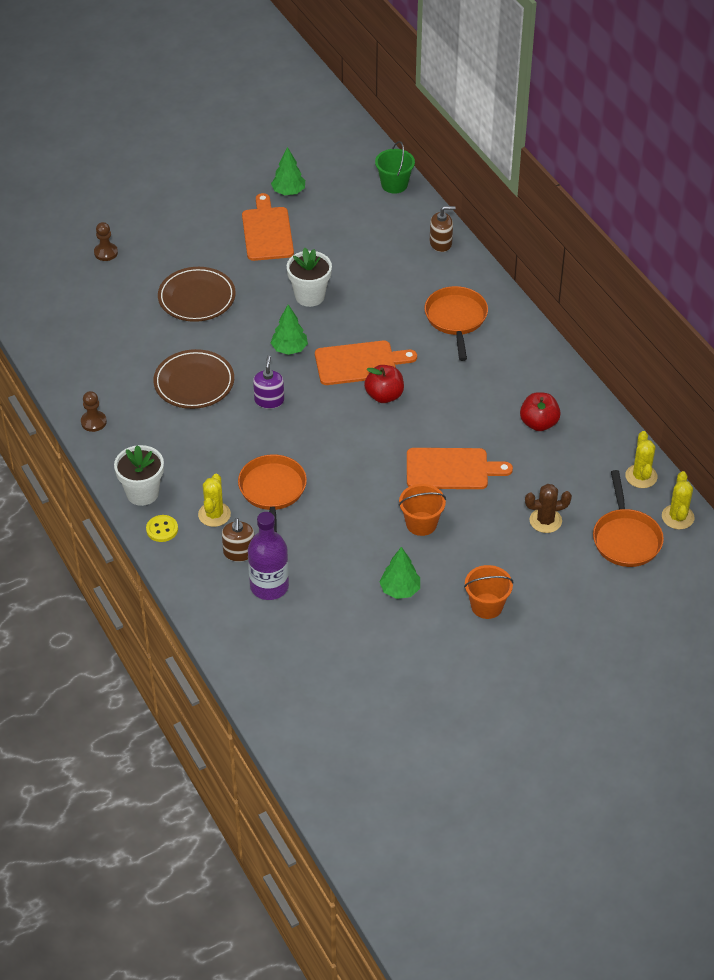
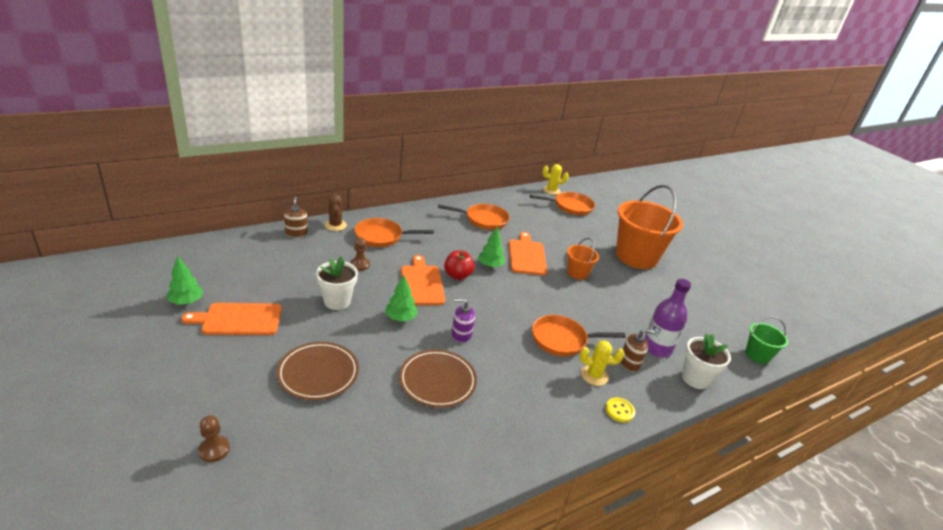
camera: 95 degrees left, 15 degrees down
(93, 422) = (491, 463): brown pawn -> brown pawn (360, 265)
(142, 493) = (580, 424): white flower pot -> white flower pot (695, 378)
(394, 184) = (212, 245): green bucket -> green bucket (757, 355)
(400, 590) = (636, 288): green tree -> green tree (490, 266)
(486, 606) = (636, 257): orange bucket -> orange bucket, size x2.11
(539, 423) = (483, 220): red apple -> orange pan
(545, 521) = (563, 228): brown cactus -> brown cactus (335, 225)
(641, 476) = (523, 195): yellow cactus -> none

